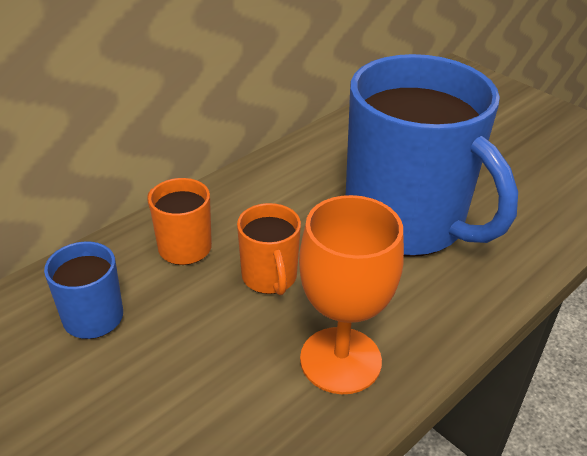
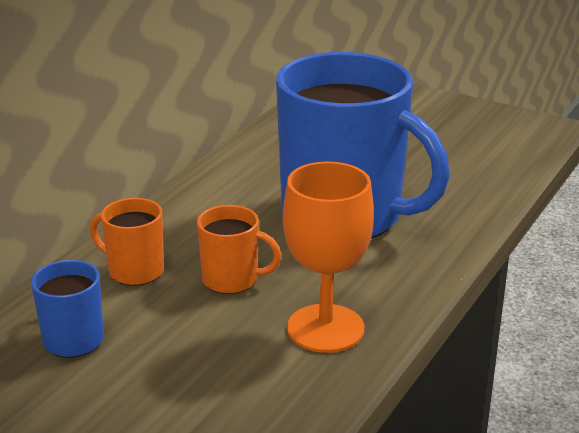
camera: 15 degrees left, 10 degrees down
(270, 277) = (232, 280): orange mug -> orange mug turned 45 degrees counterclockwise

